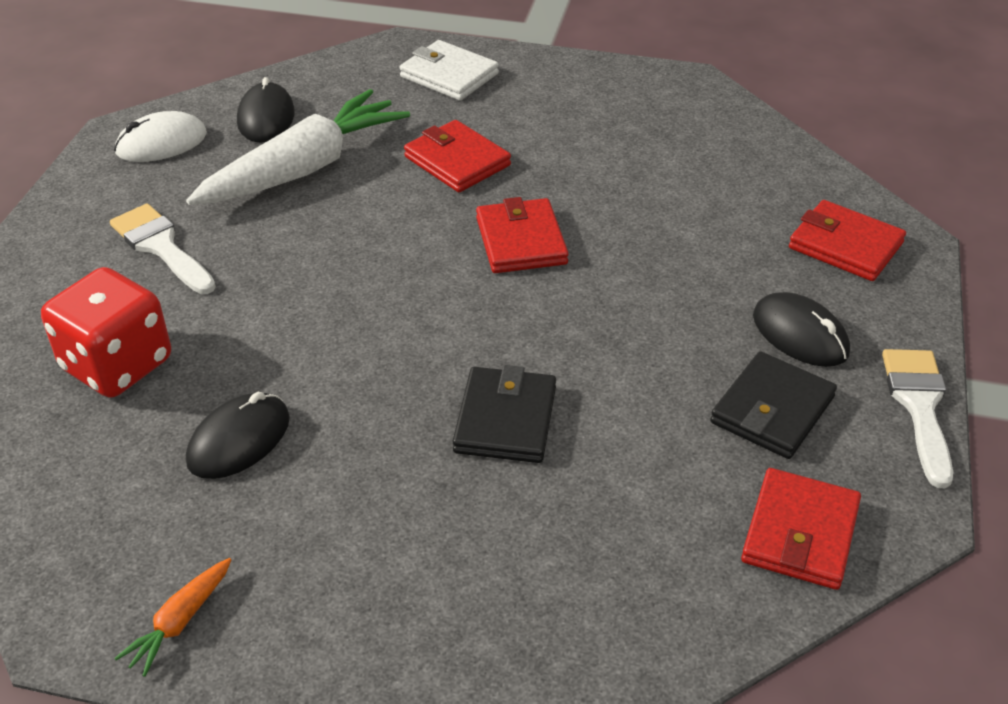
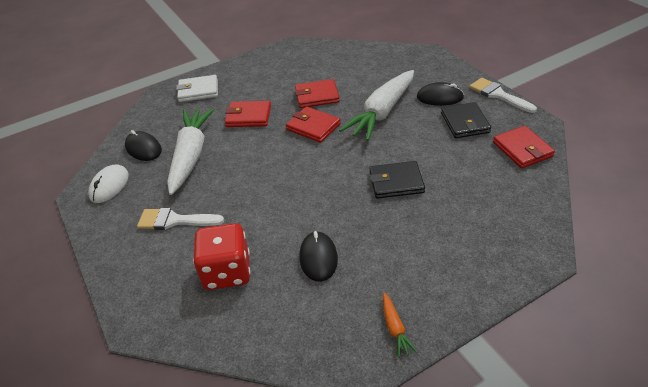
camera: 40 degrees left, 0 degrees up
(505, 419) = (396, 182): black wallet -> black wallet turned 60 degrees counterclockwise
(660, 292) = (382, 112): none -> white carrot
(845, 245) = (413, 65): red wallet -> red wallet (317, 96)

